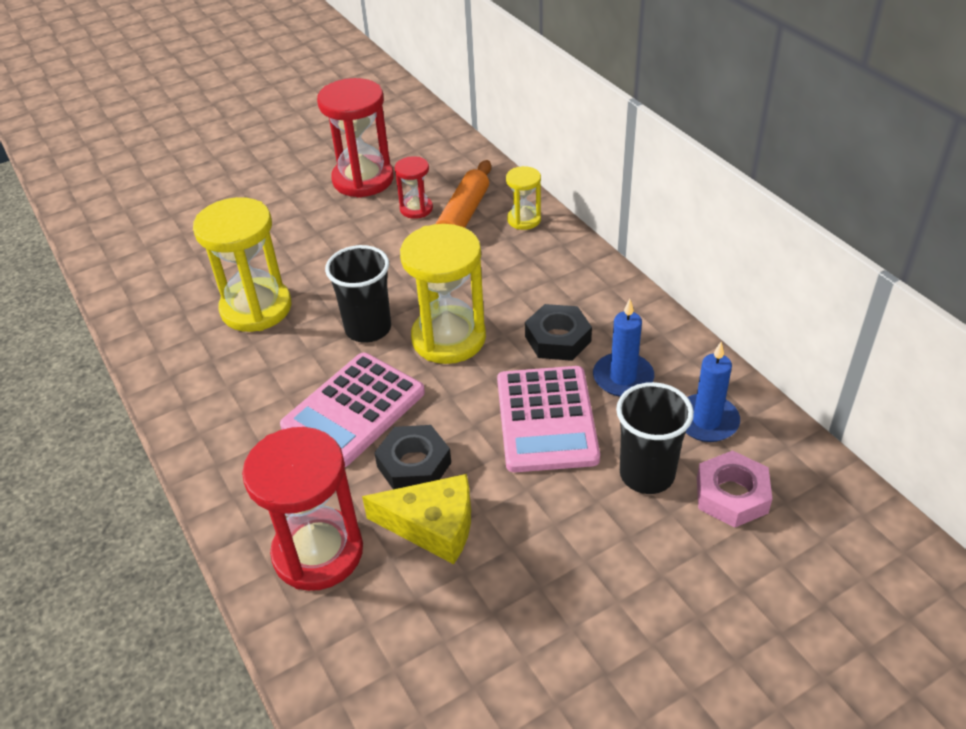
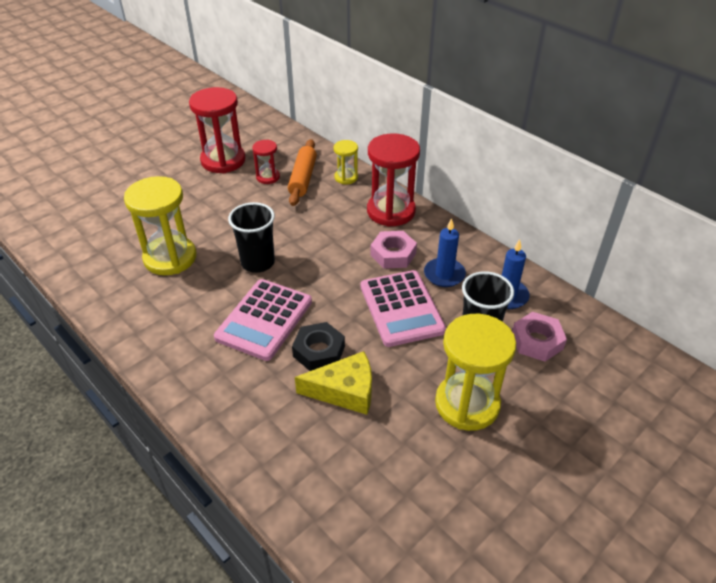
camera: 15 degrees left, 0 degrees up
(318, 552) = (268, 422): red hourglass -> red hourglass (391, 211)
(448, 338) = (317, 262): yellow hourglass -> yellow hourglass (467, 404)
(558, 339) = (393, 254): black nut -> pink nut

